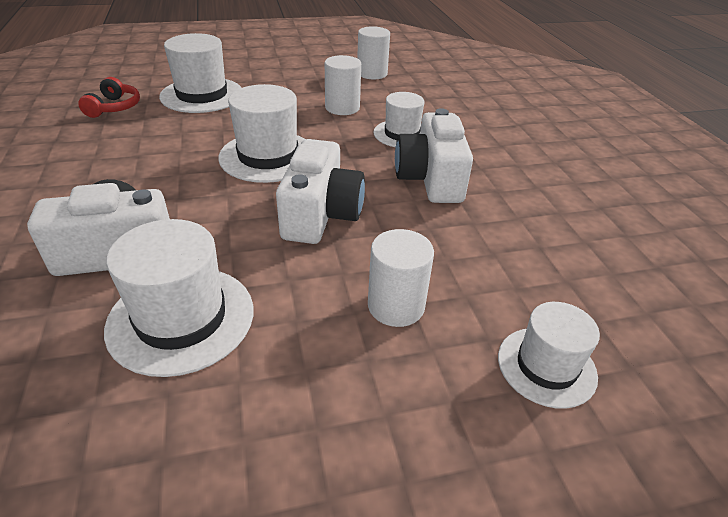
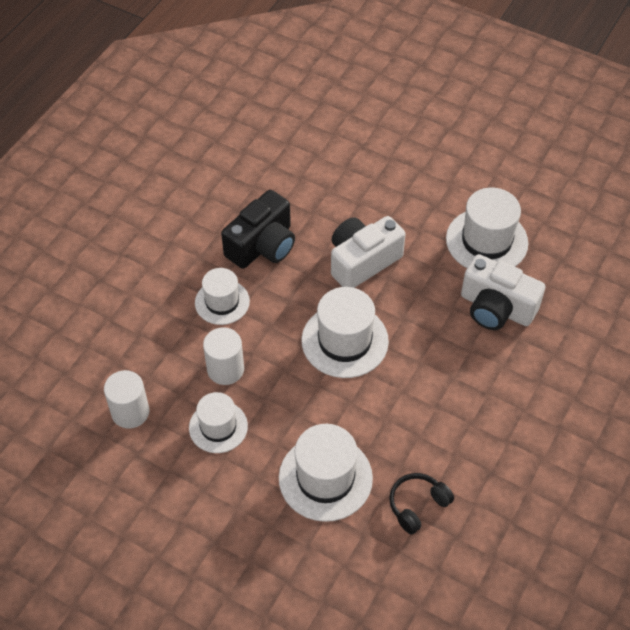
camera: 135 degrees left, 15 degrees up
(114, 107) = (417, 505): red headphones -> black headphones
(396, 306) = (383, 183): white cylinder -> none
(431, 179) = (262, 245): white camera -> black camera
(546, 366) = (353, 123): white hat -> white hat (218, 427)

